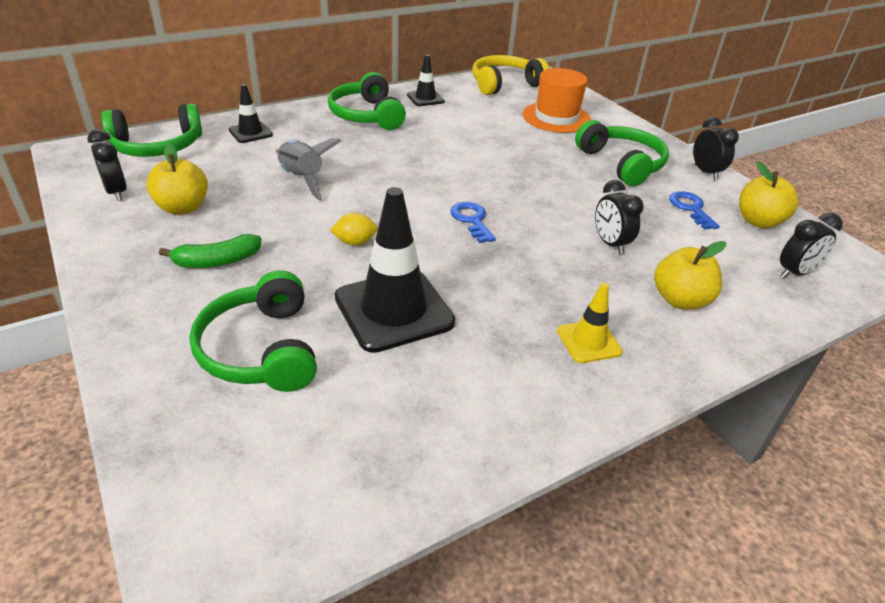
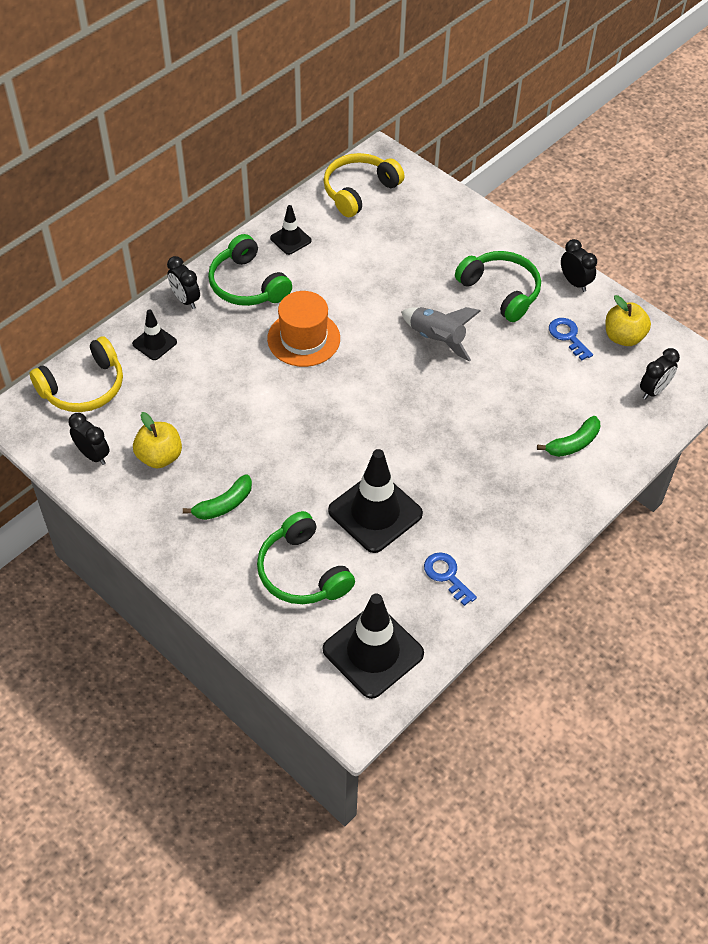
camera: 15 degrees left, 15 degrees up
(157, 146) = (84, 387): green headphones -> yellow headphones
(296, 477) = (373, 651): none -> black traffic cone
(302, 179) = (236, 393): grey rocket -> grey rocket (437, 339)
(355, 242) = (316, 454): yellow lemon -> none
(472, 220) = (397, 403): blue key -> blue key (446, 575)
(556, 117) = (426, 235): orange hat -> orange hat (303, 338)
(589, 341) = (517, 501): yellow traffic cone -> none
(610, 244) = (511, 398): black clock -> black clock (185, 300)
(680, 300) = (573, 443): yellow apple -> green banana

